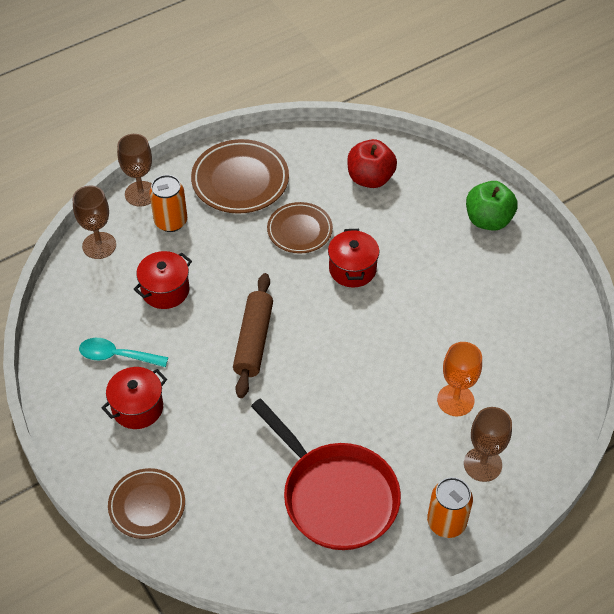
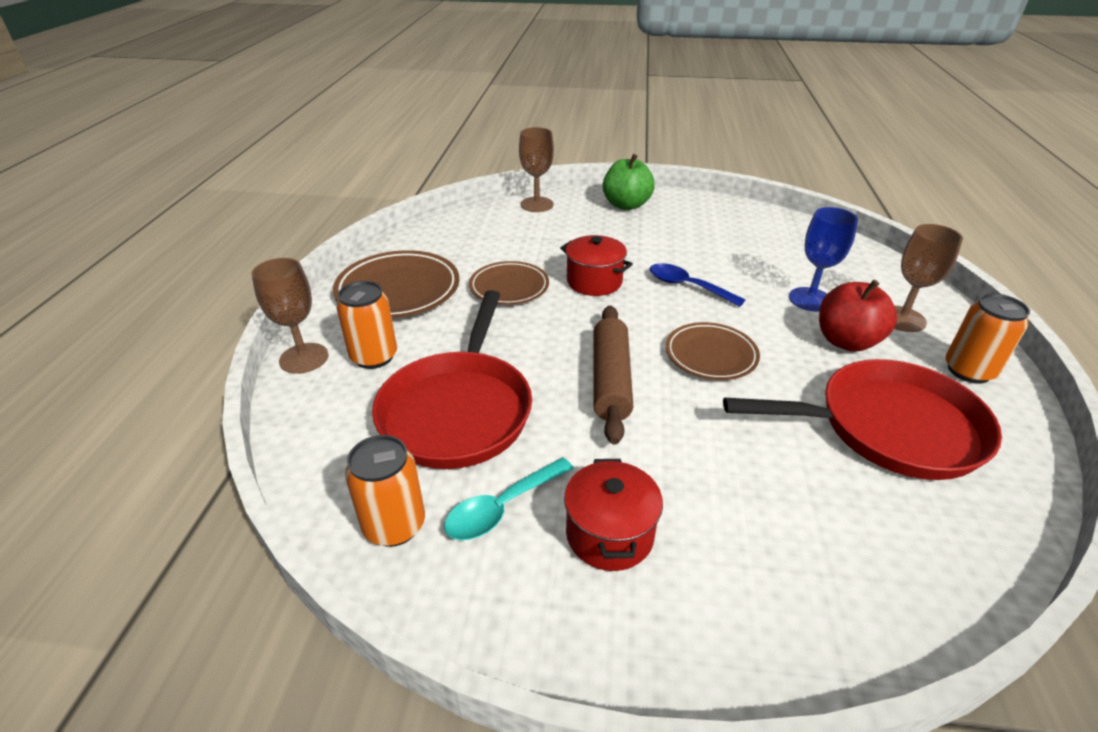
camera: 50 degrees left, 15 degrees down
(72, 323) = (394, 525): none -> orange can
(99, 245) = (316, 429): brown goblet -> brown goblet (537, 204)
(147, 505) = (797, 623): brown plate -> brown plate (711, 355)
(165, 290) = (458, 409): red pot -> red pan
(253, 341) = (610, 380): brown rolling pin -> brown rolling pin turned 45 degrees clockwise
(370, 178) = (507, 230): red apple -> red apple (846, 341)
(400, 322) = (687, 286): none -> blue spoon
(455, 400) = (810, 299): orange goblet -> blue goblet

